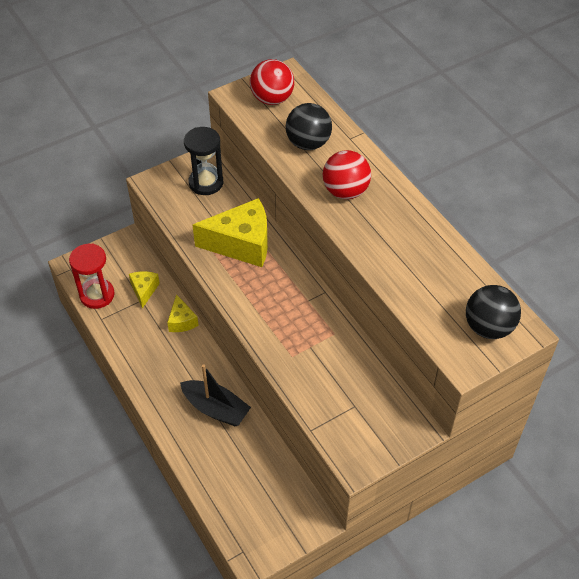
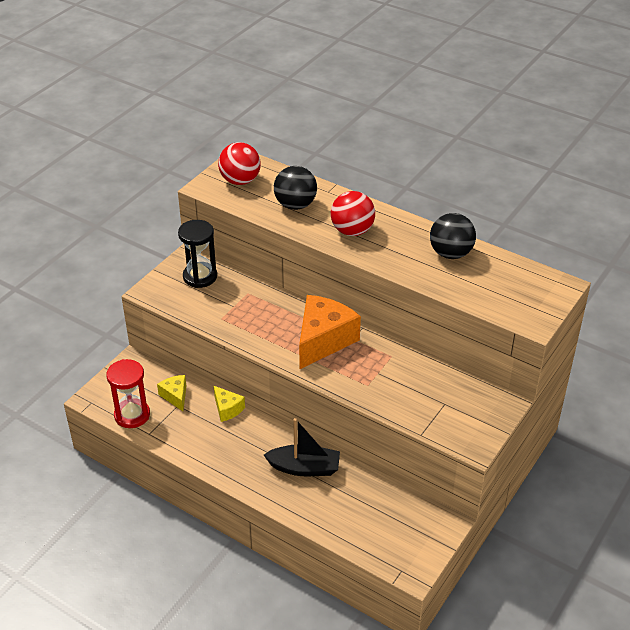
camera: 25 degrees left, 10 degrees down
(241, 244) = (265, 314): yellow cheese -> none
(279, 292) = (323, 340): none -> orange cheese
(488, 327) = (533, 292): black ball -> black ball (450, 253)

